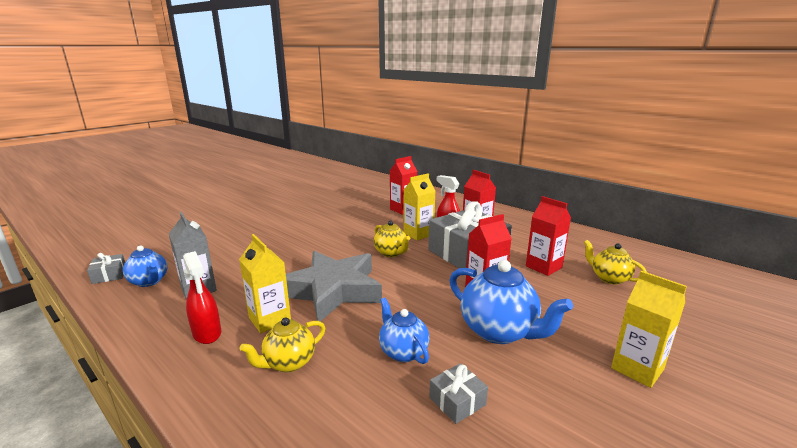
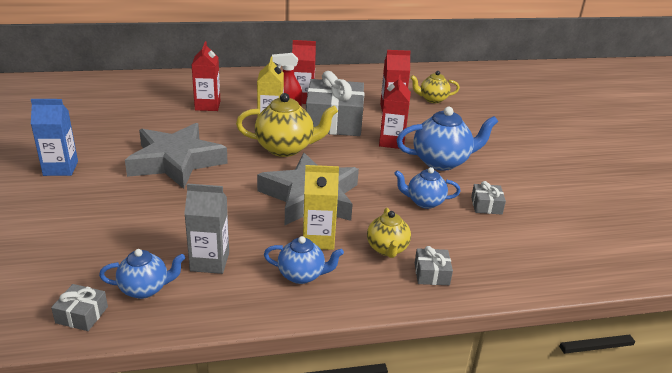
camera: 55 degrees left, 10 degrees up
(207, 334) = (302, 275): red spray bottle -> blue teapot
(266, 209) = (60, 168): none -> blue carton
(266, 413) = (431, 274): none -> grey gift
(316, 230) = (176, 161): none -> grey star
(391, 253) = (285, 148): yellow teapot -> yellow teapot, size x1.65
(637, 368) = (514, 144): yellow carton -> none

